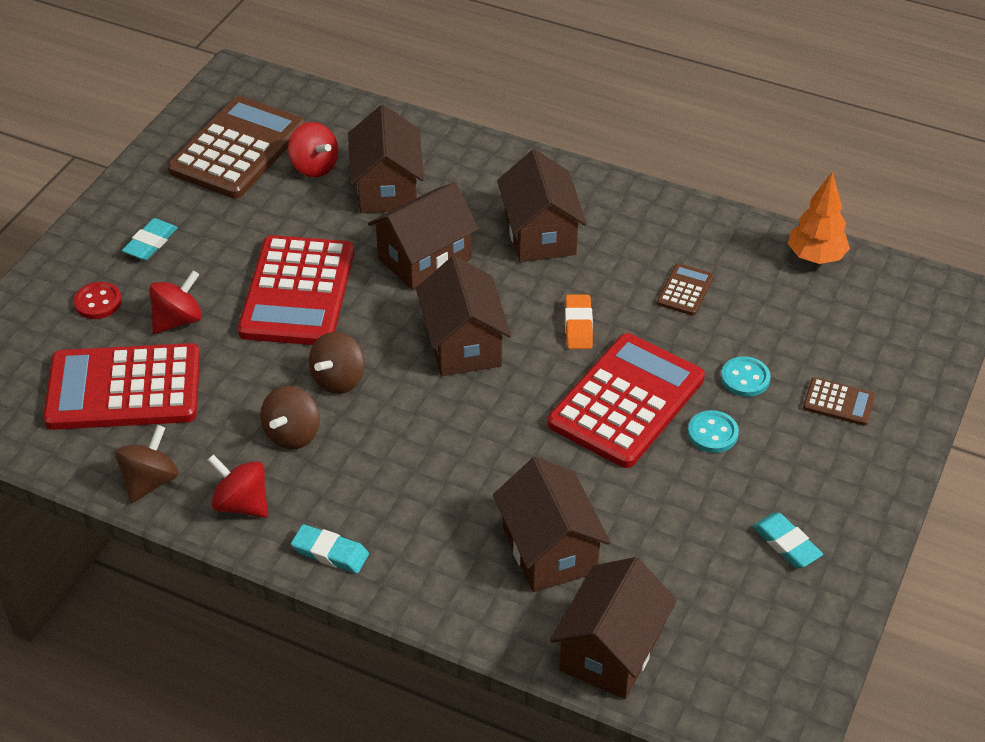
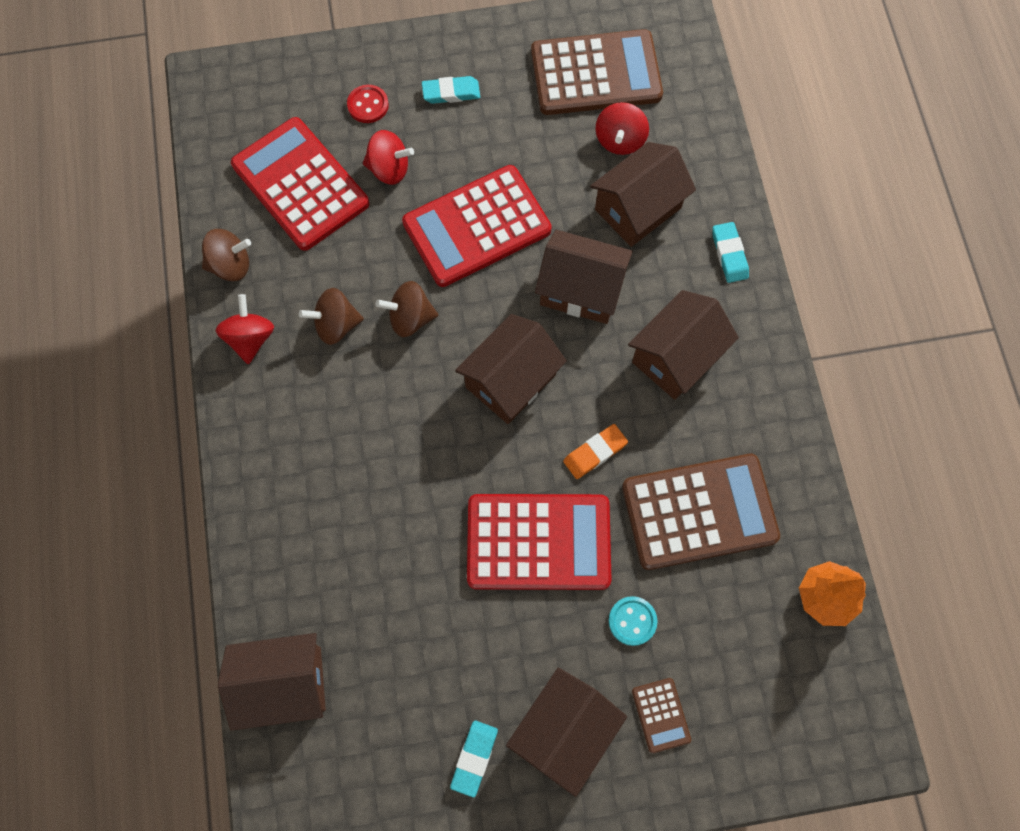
camera: 55 degrees right, 25 degrees up
(330, 552) = (246, 428): turquoise eraser -> turquoise eraser (729, 254)
(549, 550) = (349, 579): brown house -> brown house (564, 731)
(685, 290) = (699, 511): brown calculator -> brown calculator, size x2.29
(712, 433) = (552, 631): turquoise button -> none

